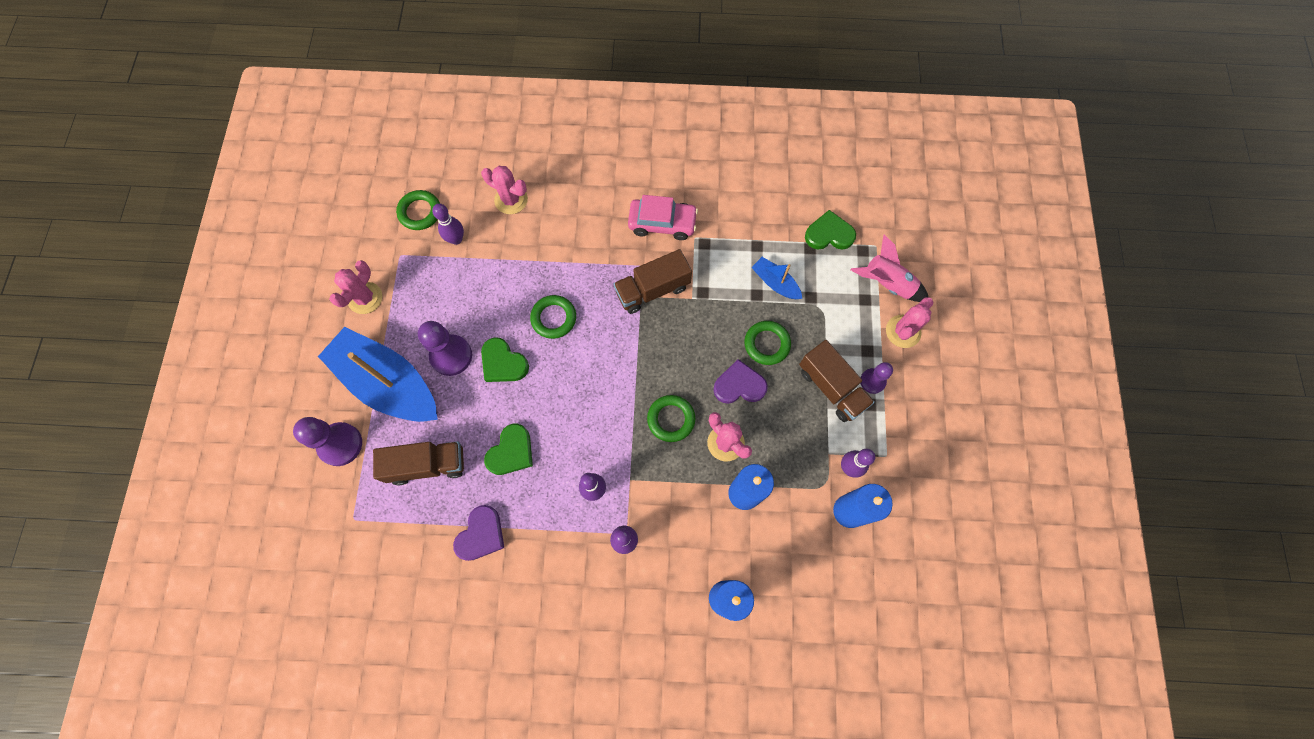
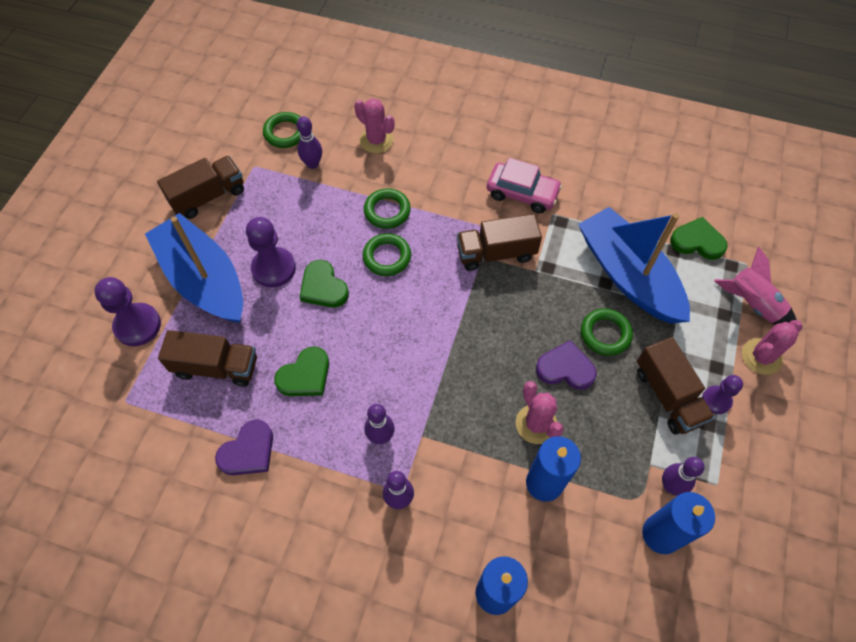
camera: 15 degrees right, 10 degrees down
(365, 298) = (208, 197): pink cactus -> brown truck
(671, 419) = (482, 385): green ring -> green ring (387, 211)
(775, 283) = (628, 276): blue boat -> blue boat, size x2.23

